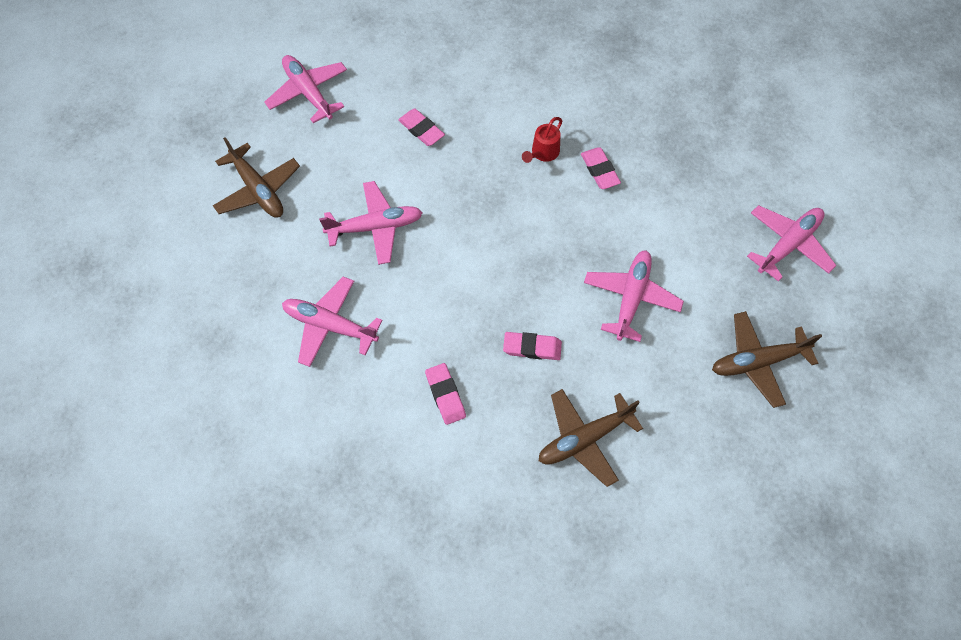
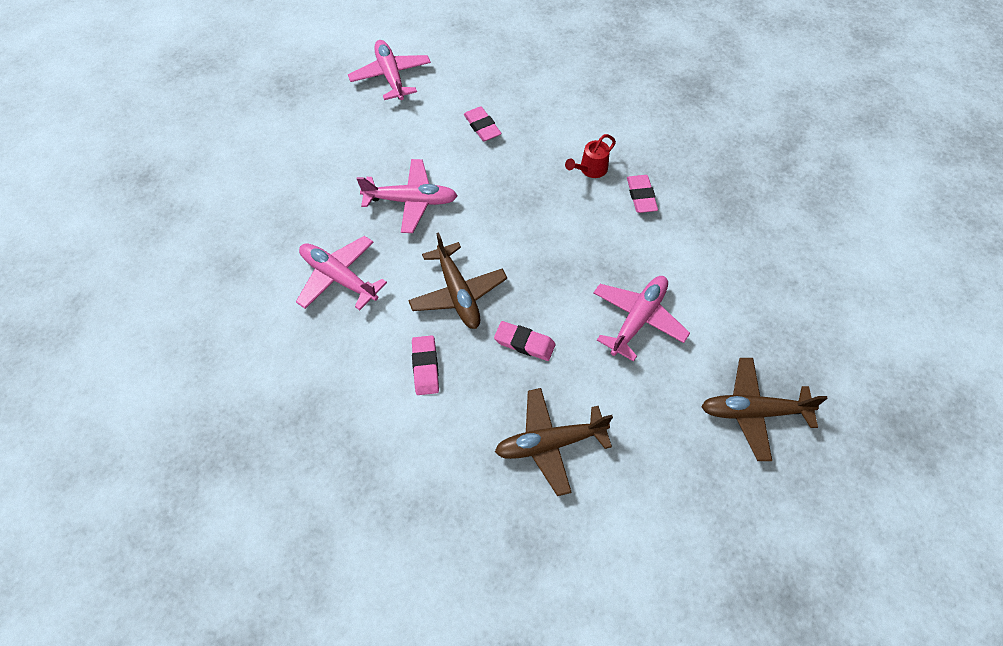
camera: 15 degrees right, 5 degrees down
(258, 190) = (317, 147): brown plane -> brown plane (458, 293)
(788, 244) = (816, 305): pink plane -> none

